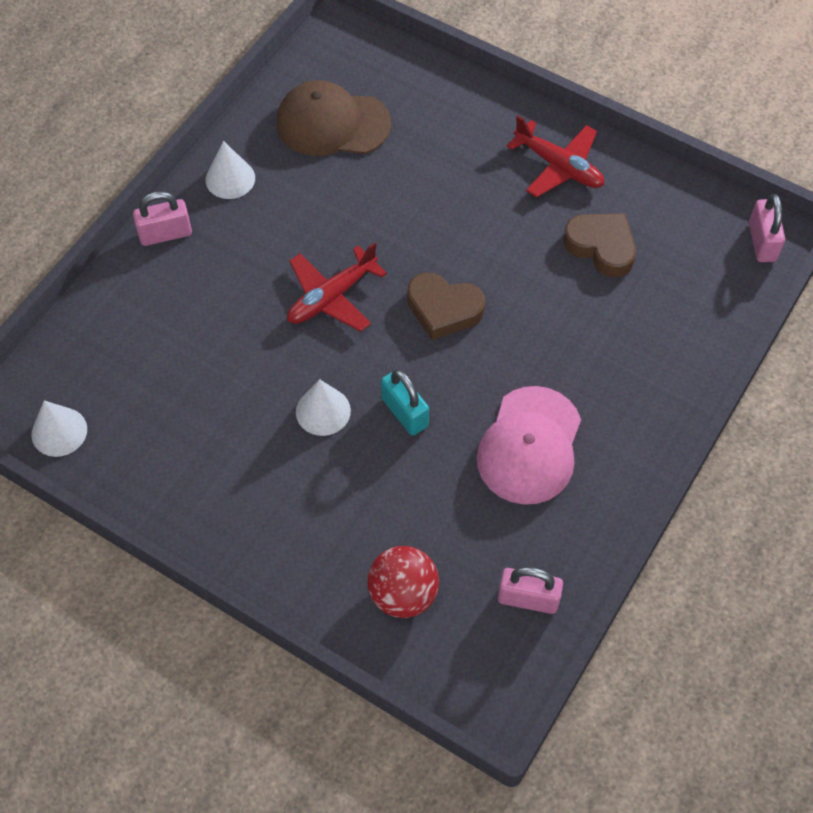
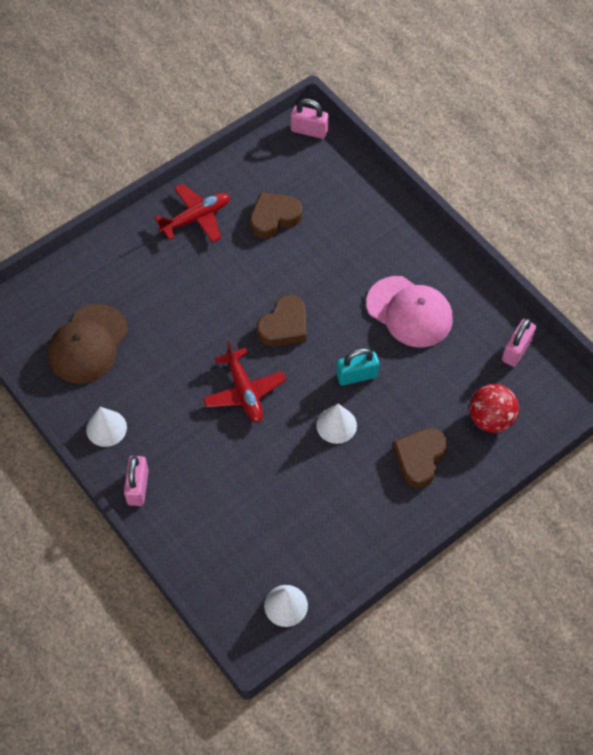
camera: 70 degrees left, 0 degrees up
(309, 522) = (419, 458): none -> brown heart

